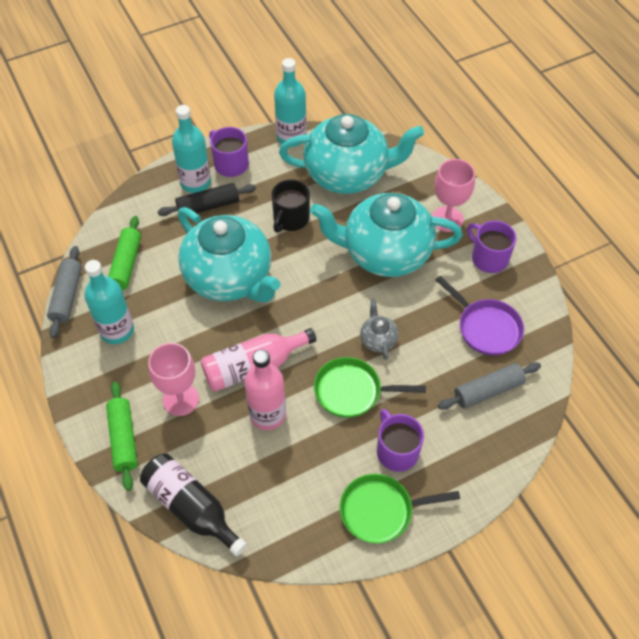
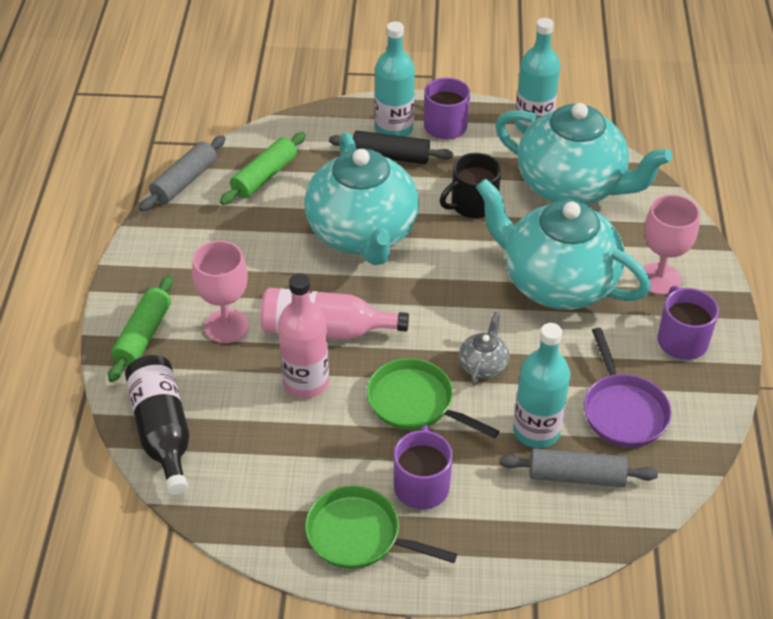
camera: 30 degrees right, 10 degrees down
(117, 330) = (210, 233): turquoise bottle -> turquoise bottle (536, 431)

